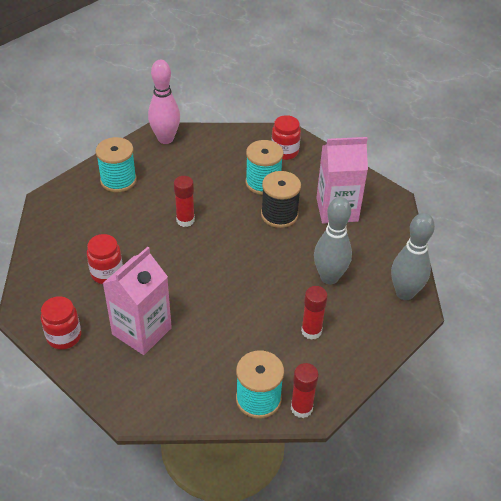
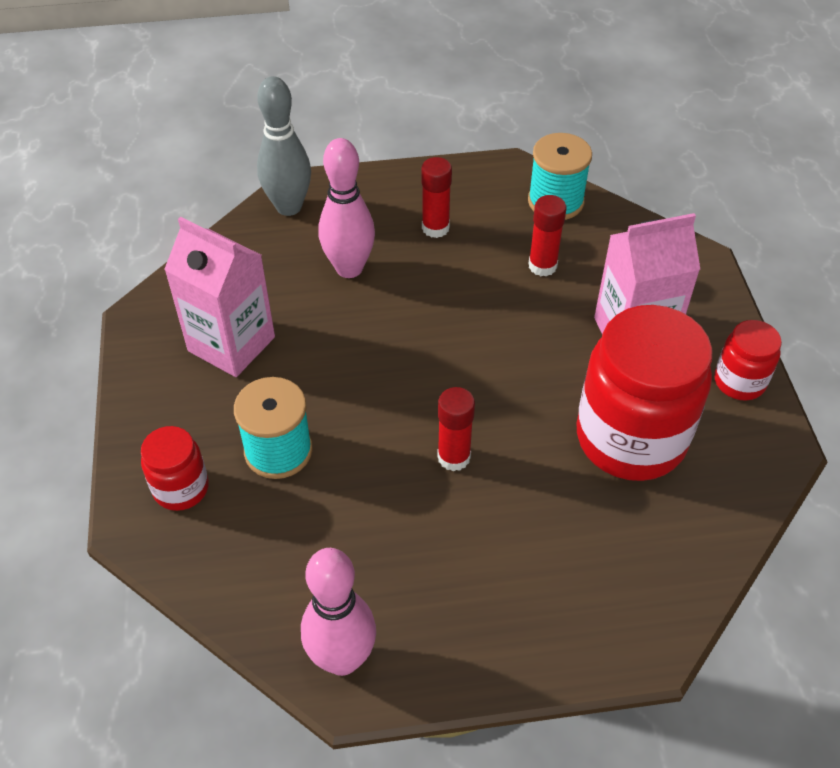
camera: 140 degrees left, 5 degrees up
(107, 273) = (630, 438): red jar -> red jar, size x2.04
(118, 180) = (500, 609): turquoise spool -> none
(279, 215) = (314, 384): black spool -> none
(301, 408) = (520, 173): red glue stick -> red glue stick (542, 266)
(329, 277) = (349, 268): grey bowling pin -> pink bowling pin

